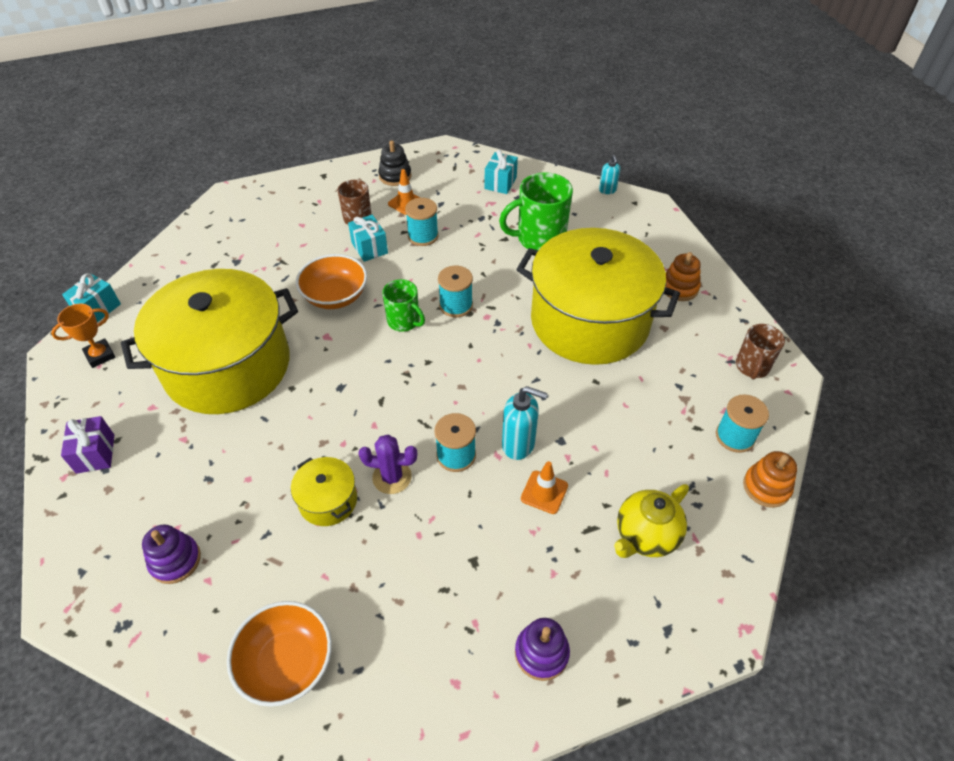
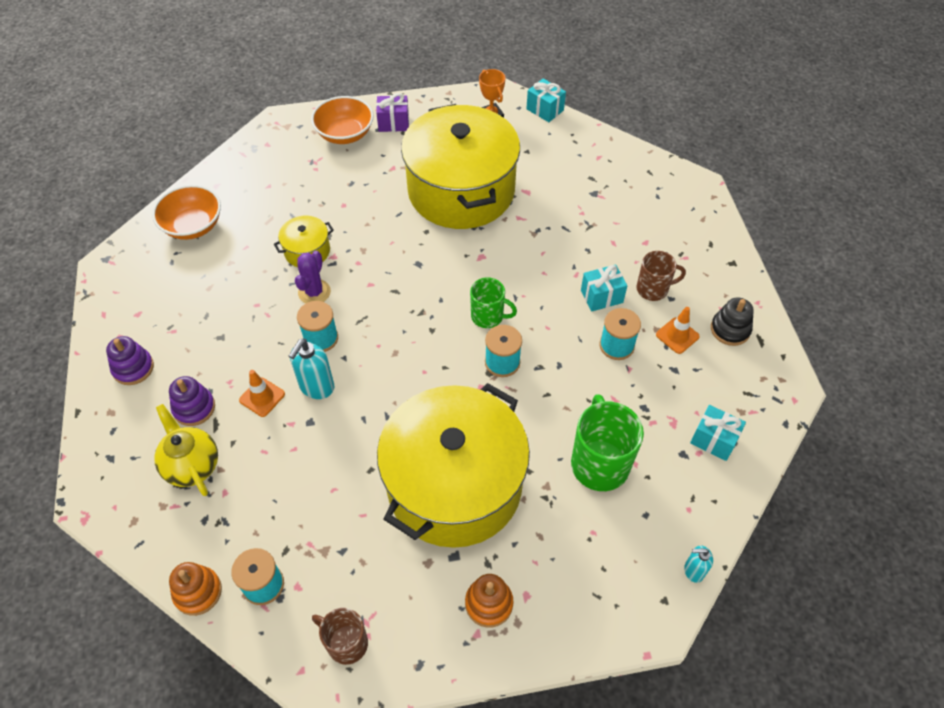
camera: 100 degrees right, 5 degrees up
(175, 560) = (290, 169): purple stacking toy -> purple stacking toy (194, 408)
(335, 296) = (533, 265): orange bowl -> orange bowl (345, 134)
(404, 321) = (488, 316): green mug -> green mug turned 120 degrees counterclockwise

